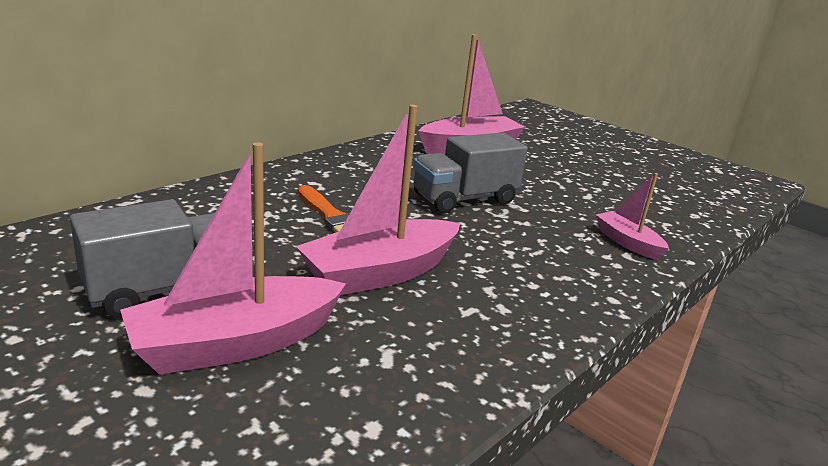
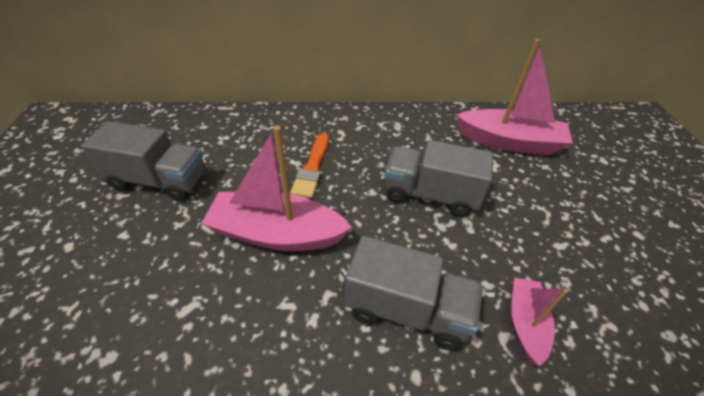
camera: 45 degrees right, 20 degrees up
(235, 343) = (137, 241): pink boat -> none
(554, 269) = (407, 309): none -> grey truck

